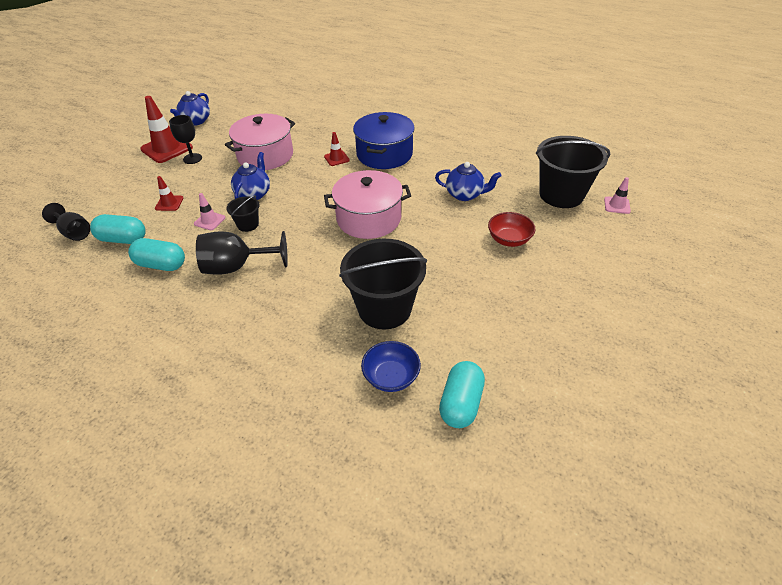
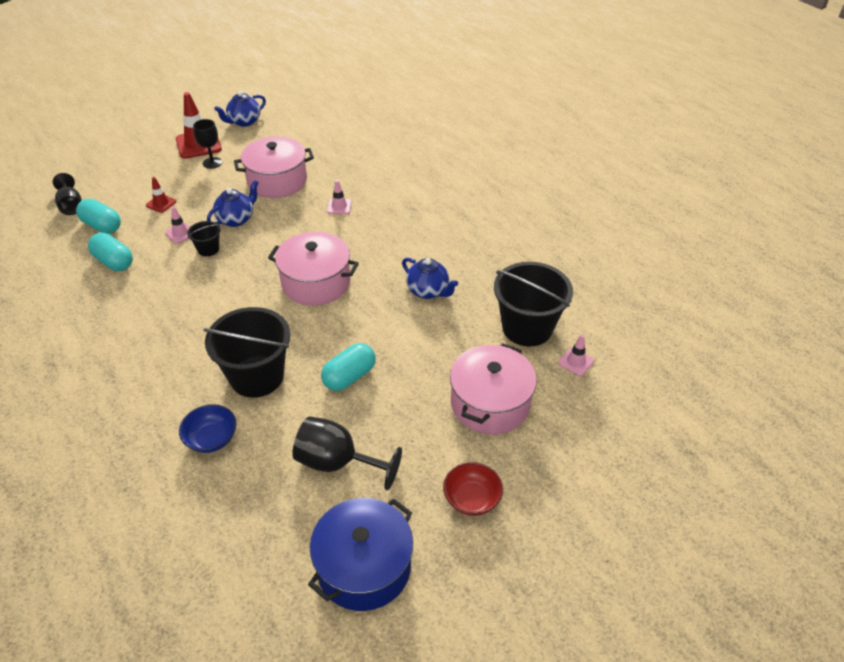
camera: 25 degrees right, 0 degrees up
(236, 267) = (169, 287): black goblet -> black goblet (337, 463)
(336, 158) = (339, 207): red traffic cone -> pink traffic cone
(384, 154) = (388, 217): blue pot -> blue pot (364, 567)
(460, 403) = (247, 487): turquoise capsule -> turquoise capsule (349, 376)
(509, 240) = (427, 355): red bowl -> red bowl (471, 499)
(588, 256) = (490, 403): none -> pink pot

